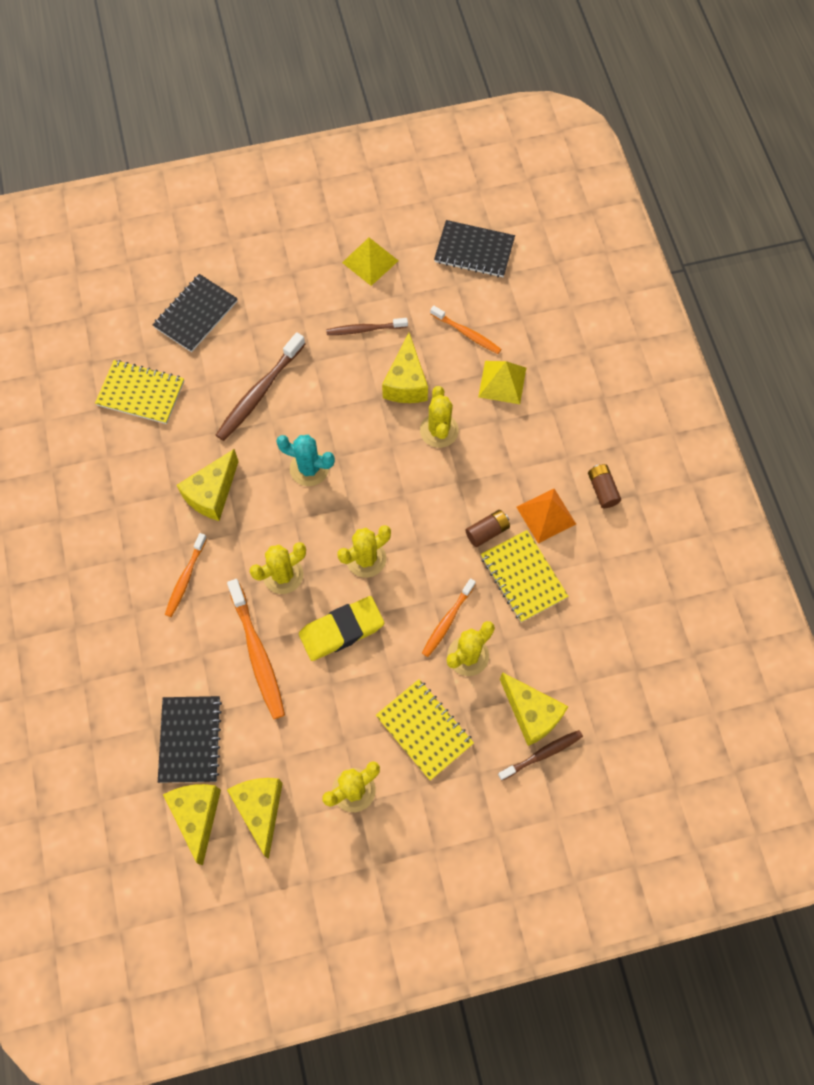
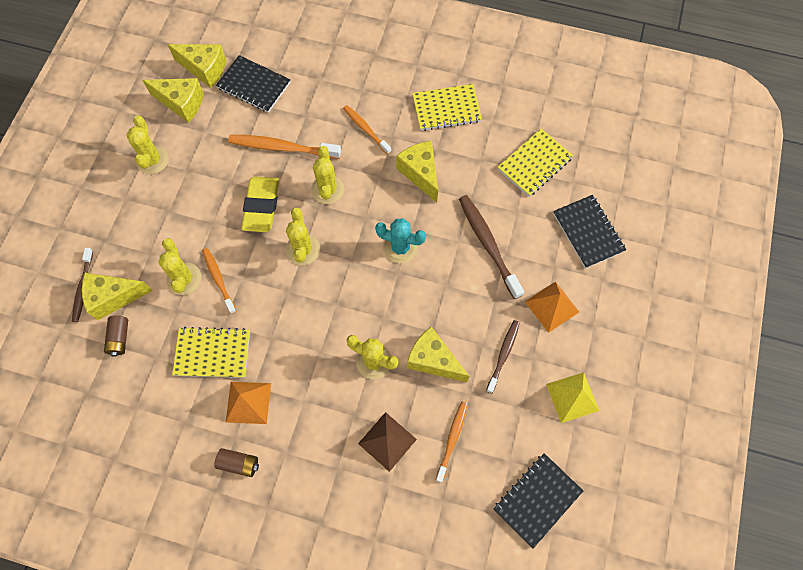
camera: 120 degrees right, 0 degrees up
(293, 312) = (552, 306): none -> orange pyramid
(309, 468) = (400, 248): turquoise cactus -> turquoise cactus turned 60 degrees clockwise
(424, 730) = (157, 222): yellow notebook -> yellow notebook (446, 109)
(467, 333) = (452, 439): orange toothbrush -> orange toothbrush turned 135 degrees clockwise
(487, 532) = (265, 348): brown battery -> brown battery (119, 338)
(502, 382) = (387, 441): yellow pyramid -> brown pyramid

